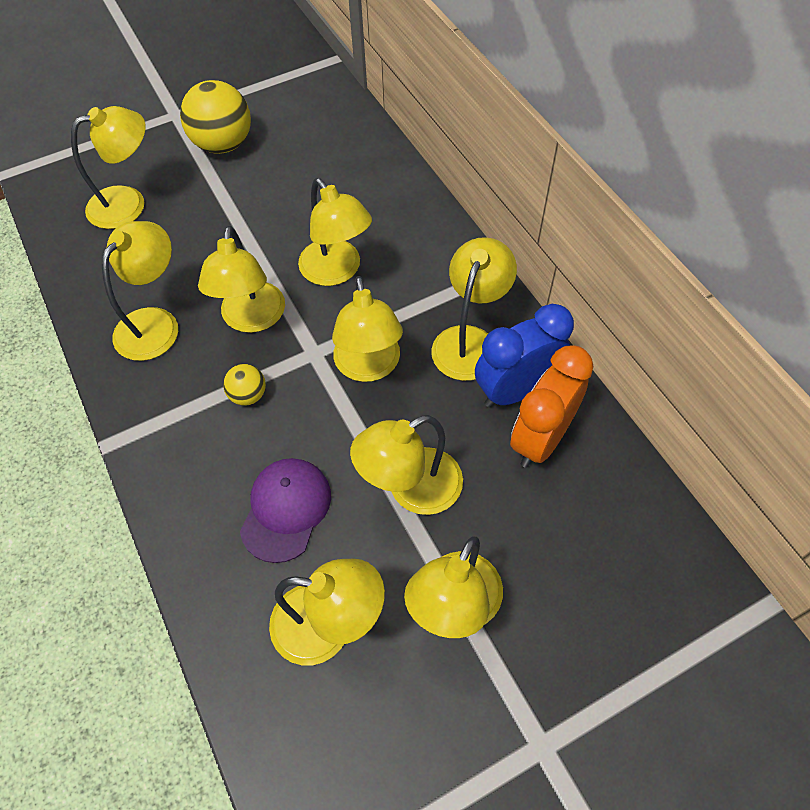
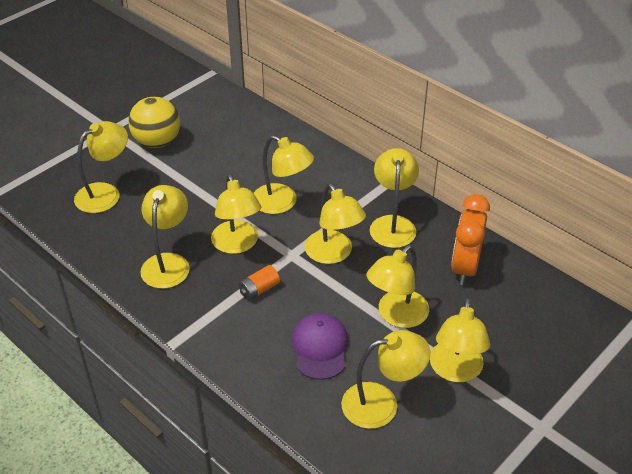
camera: 20 degrees left, 15 degrees down
(248, 395) = (259, 290): yellow ball -> orange battery
(516, 390) = (436, 245): blue clock -> none

